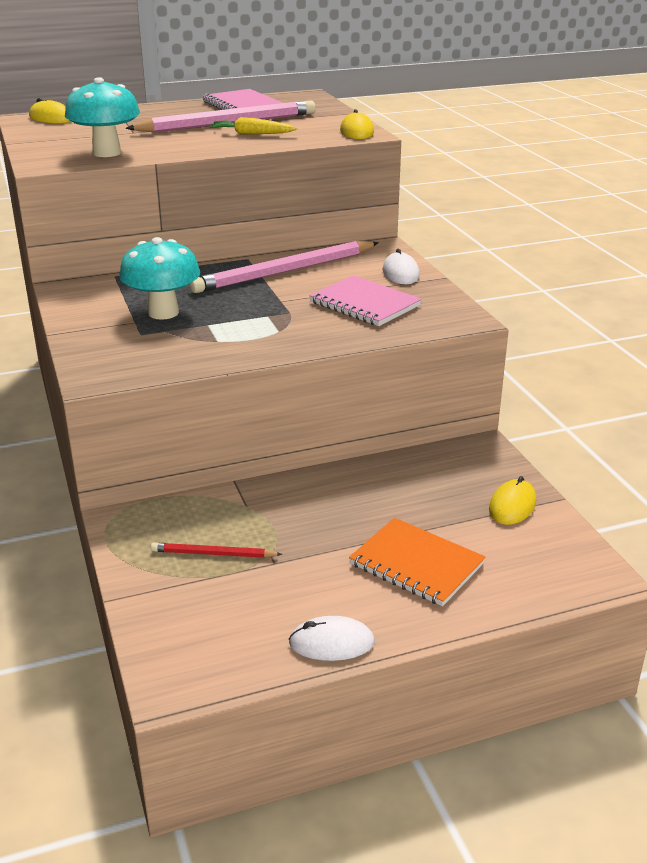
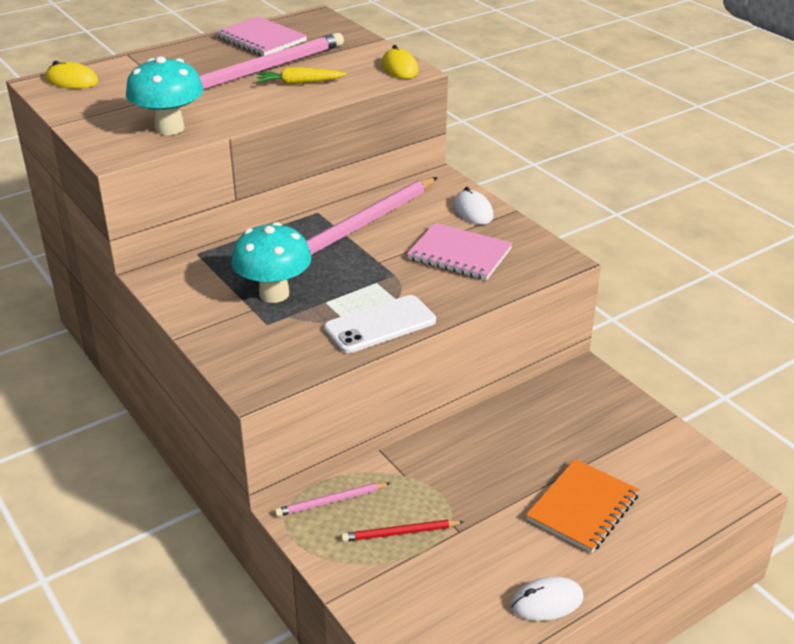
camera: 15 degrees left, 5 degrees up
(161, 515) = (331, 501): none -> pink pencil
(248, 348) = (380, 325): none -> white phone
(416, 564) = (582, 507): orange notebook -> orange notebook turned 75 degrees counterclockwise
(512, 505) = (636, 431): yellow mouse -> none

